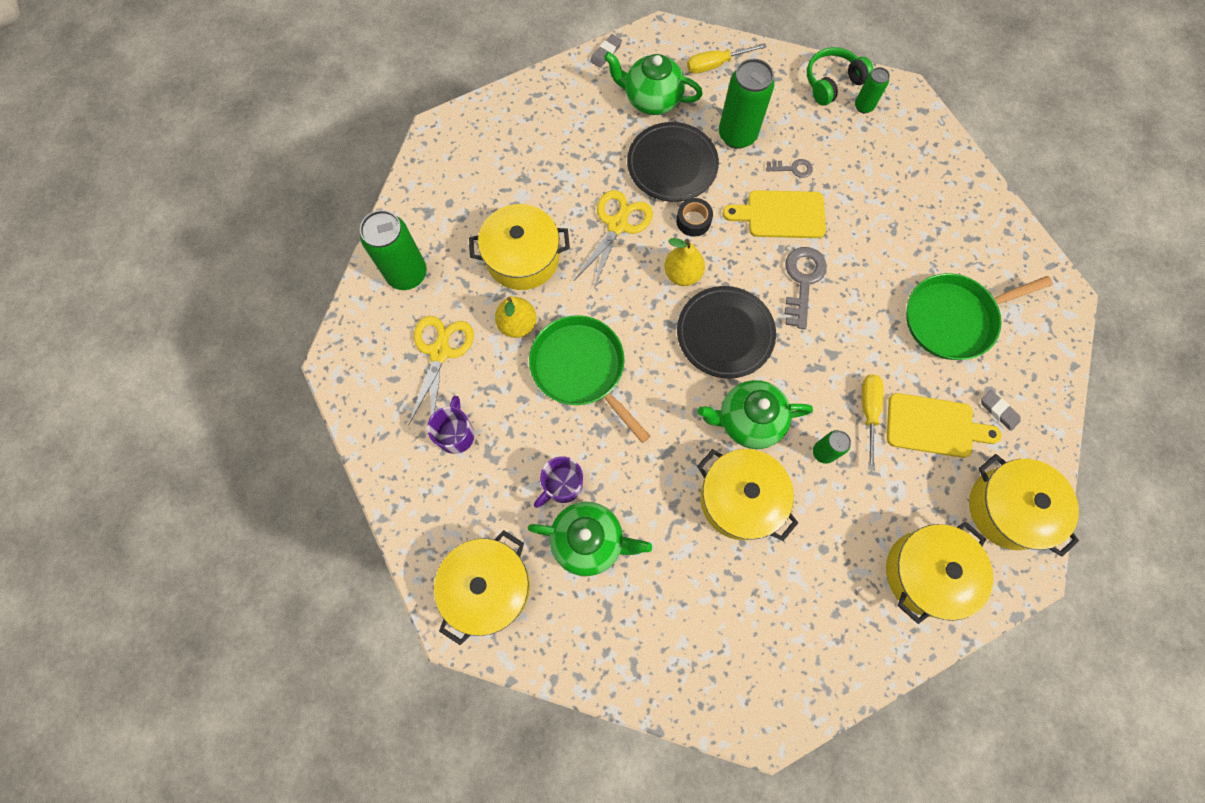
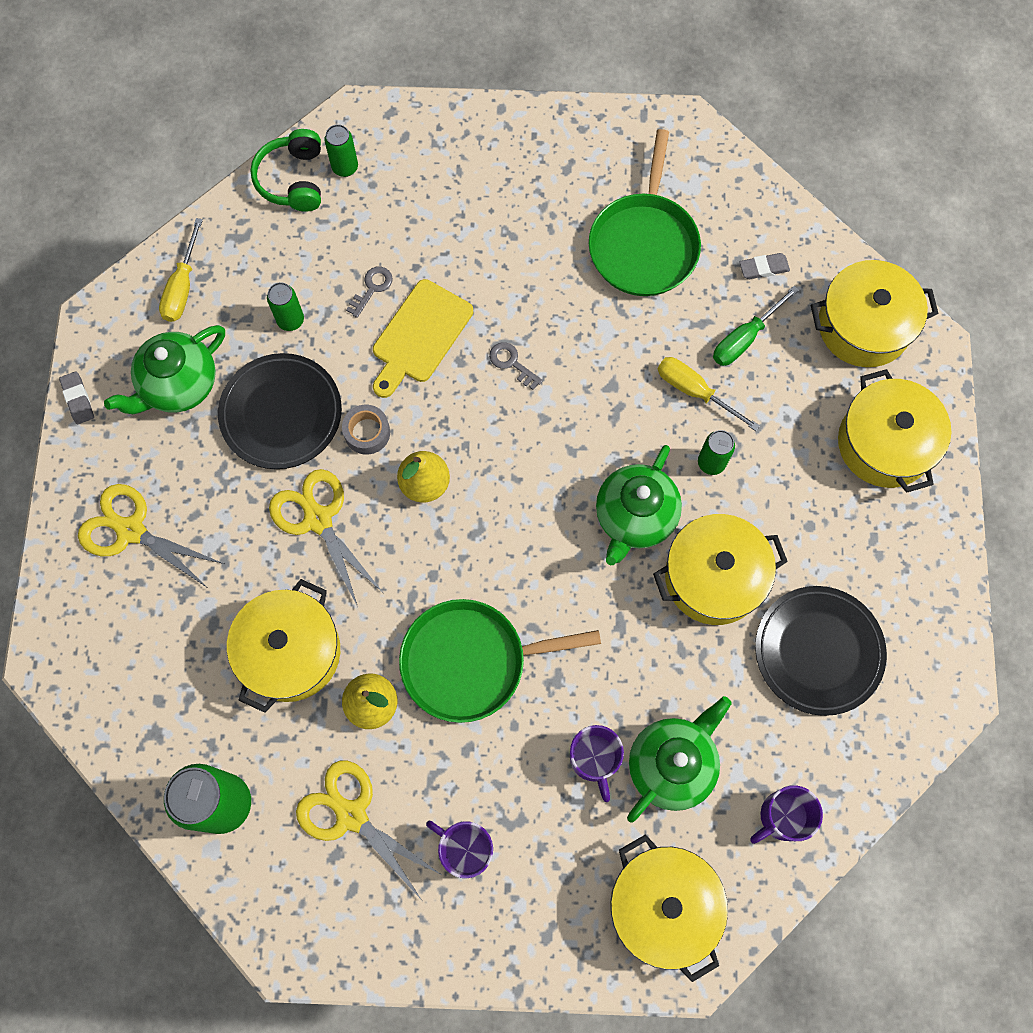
camera: 60 degrees left, 0 degrees up
(543, 127) = (130, 530): none -> yellow scissors
(596, 641) = (782, 817): none -> purple mug
(693, 221) = (367, 432): black tape -> grey tape
(725, 334) = (523, 481): black plate -> black plate (818, 651)
(737, 135) = (290, 320): green can -> green can, size x0.53
(802, 281) = (511, 363): grey key -> grey key, size x0.55
(934, 426) = (745, 338): yellow cutting board -> green screwdriver

